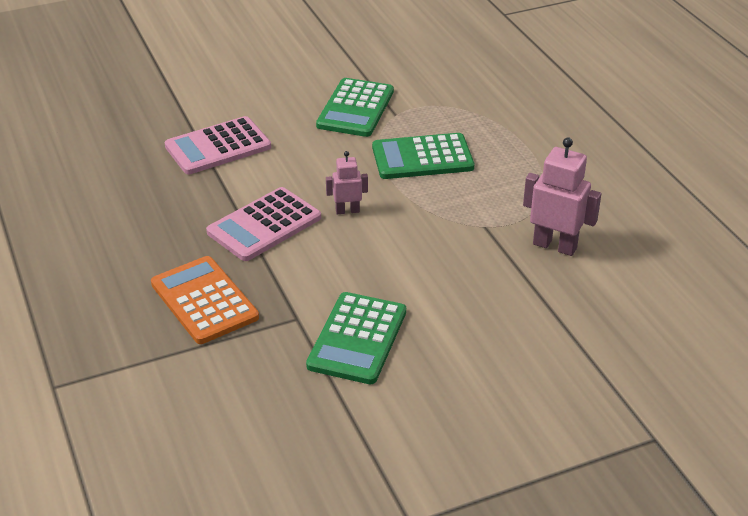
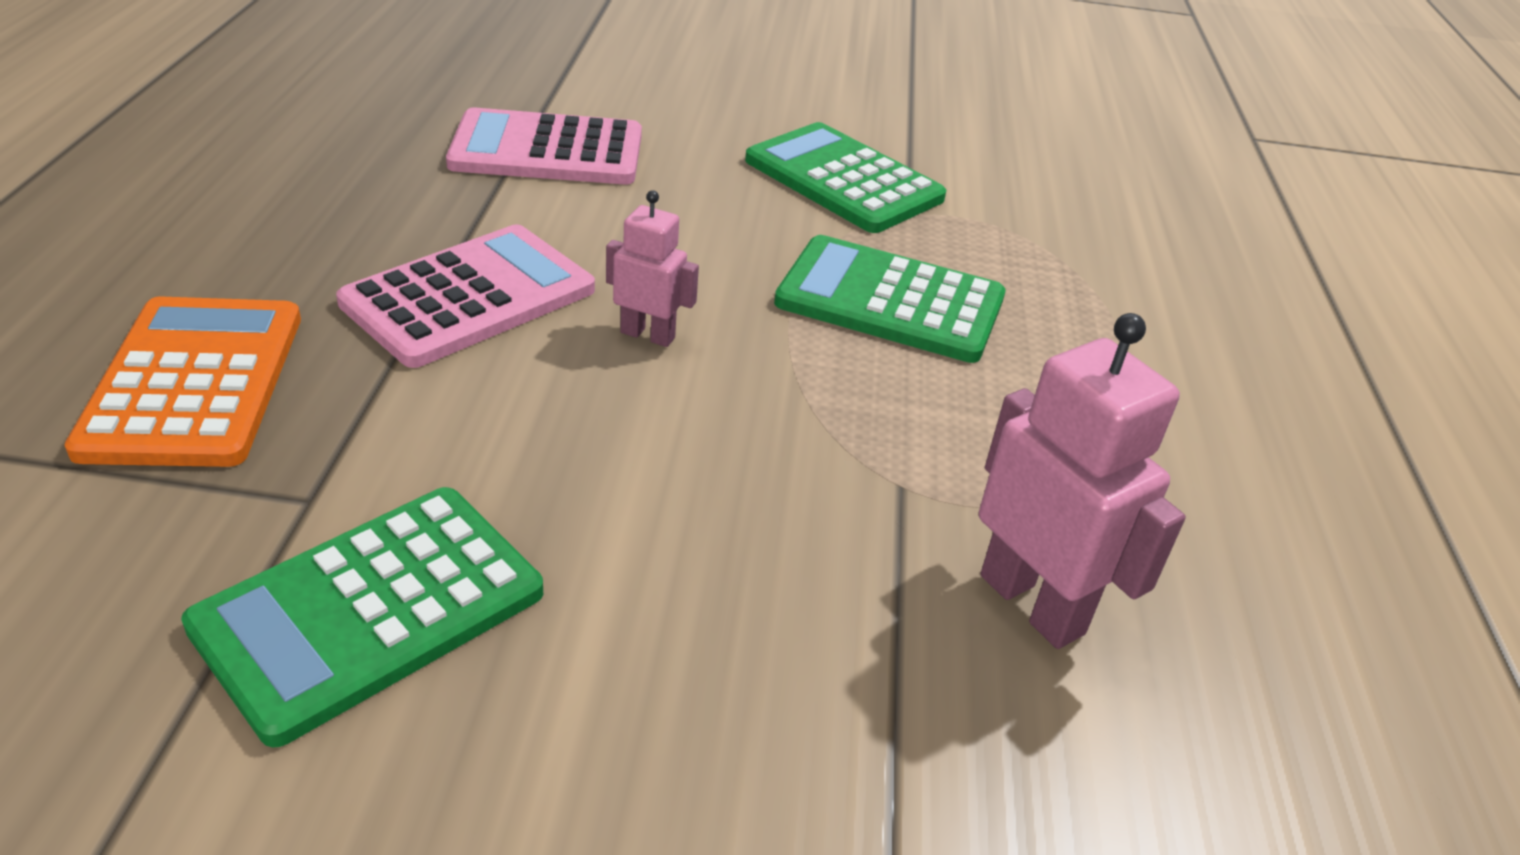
camera: 25 degrees right, 0 degrees up
(264, 225) = (469, 297): pink calculator -> pink calculator turned 150 degrees clockwise
(355, 108) = (843, 180): green calculator -> green calculator turned 90 degrees clockwise

